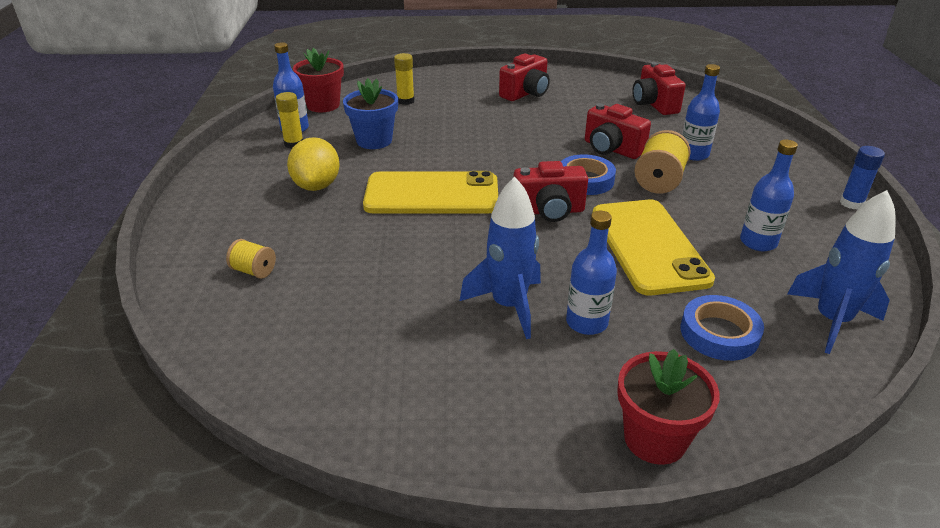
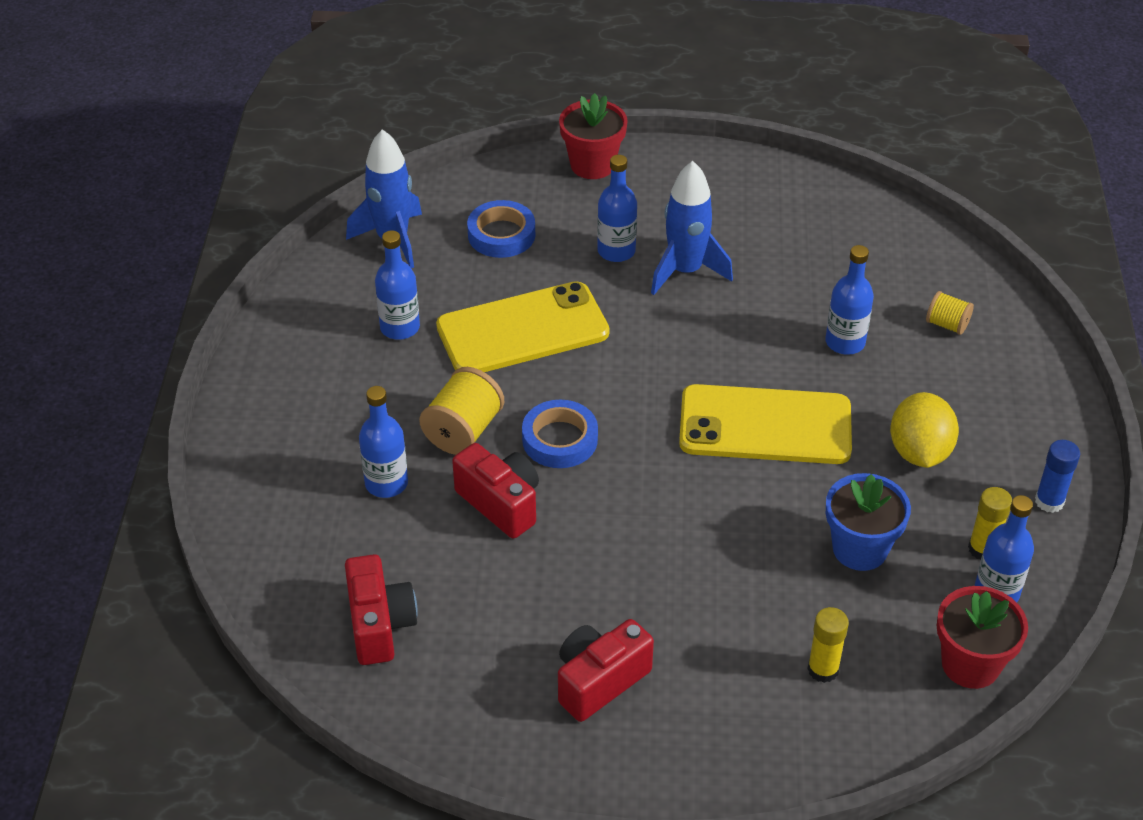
camera: 175 degrees left, 10 degrees up
(356, 252) = (845, 342): none -> blue bottle
(549, 211) = (621, 387): red camera -> none
(648, 246) = (522, 330): yellow phone -> yellow phone turned 75 degrees clockwise
(851, 203) = (246, 377): blue glue stick -> blue glue stick (1049, 501)

